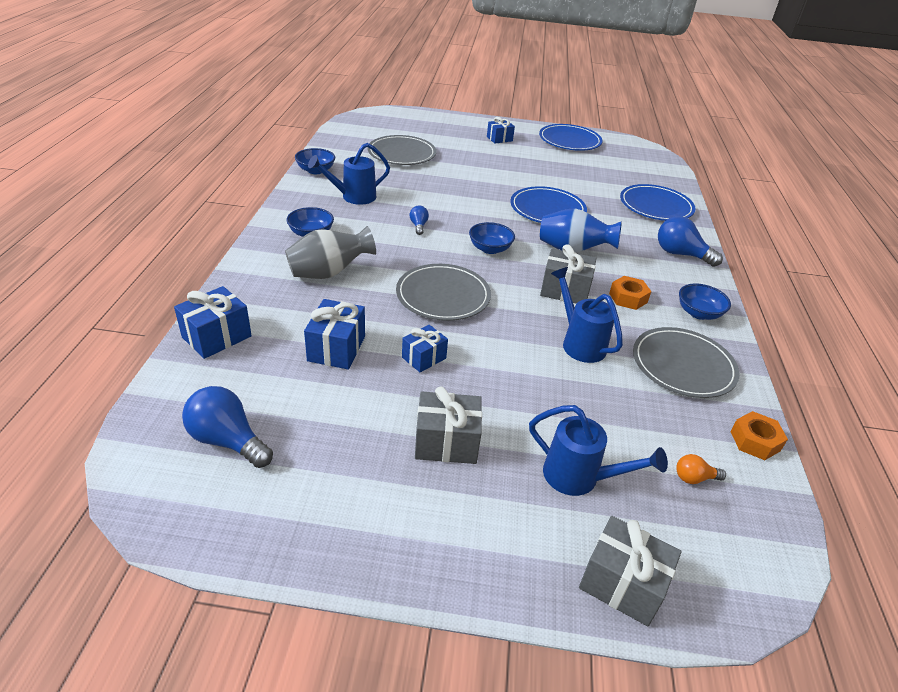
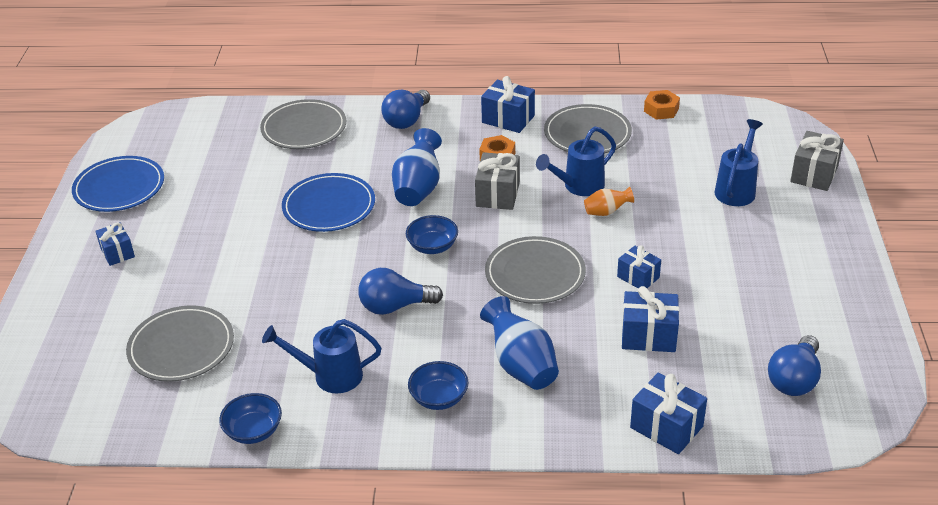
camera: 90 degrees left, 0 degrees up
(329, 273) = (521, 365): grey vase -> blue vase
(353, 197) = (330, 376): blue watering can -> blue watering can turned 120 degrees clockwise
(418, 226) = (395, 306): blue light bulb -> blue light bulb, size x1.93
(446, 442) = (734, 255): grey gift -> none
(534, 355) = (606, 212): none -> orange vase
(656, 206) = (304, 128): blue plate -> grey plate
(694, 478) = (711, 139): orange light bulb -> none
(698, 313) = (508, 119): blue bowl -> blue gift

